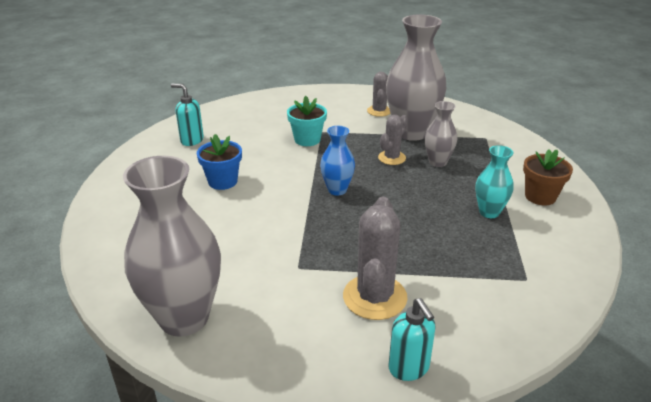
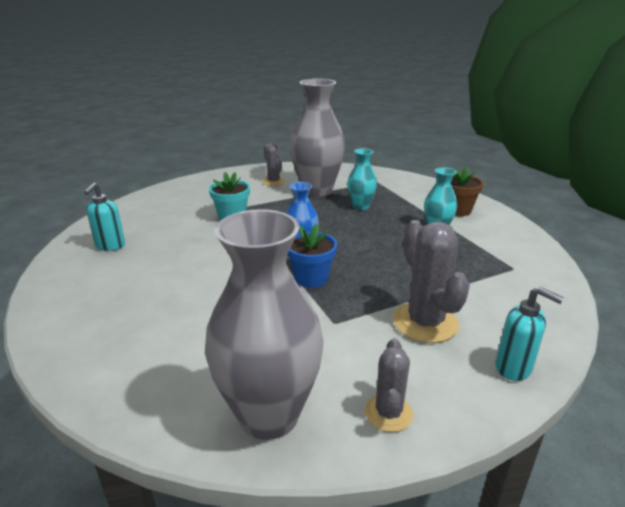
camera: 30 degrees left, 5 degrees down
(191, 140) = (110, 246): turquoise soap dispenser -> turquoise soap dispenser turned 75 degrees counterclockwise
(222, 181) = (182, 273): blue flower pot -> blue flower pot (311, 278)
(391, 158) = (321, 212): grey cactus -> grey cactus (388, 413)
(437, 162) = (360, 206): grey vase -> turquoise vase

